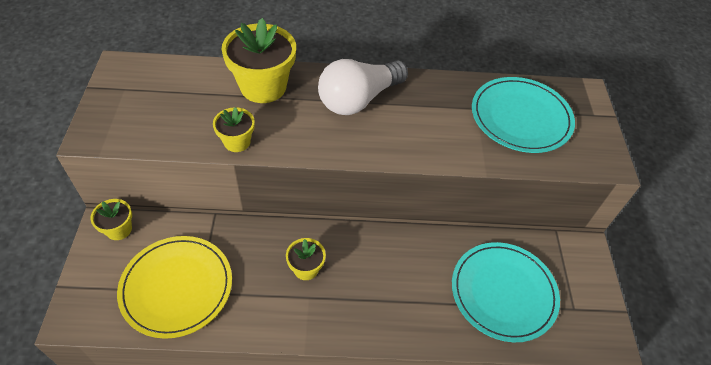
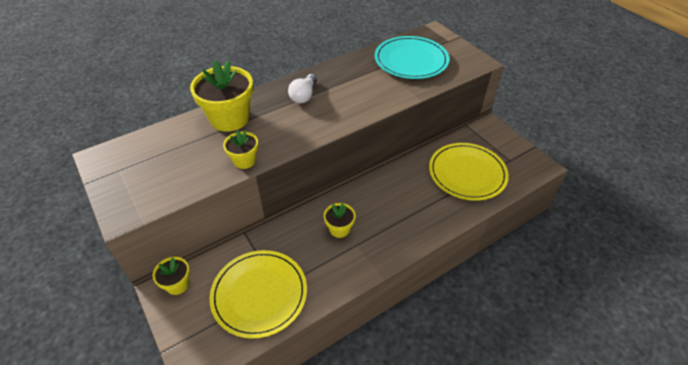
camera: 30 degrees left, 5 degrees down
(358, 99) = (304, 96): white light bulb -> white light bulb, size x0.57
(503, 292) = (467, 173): turquoise plate -> yellow plate

